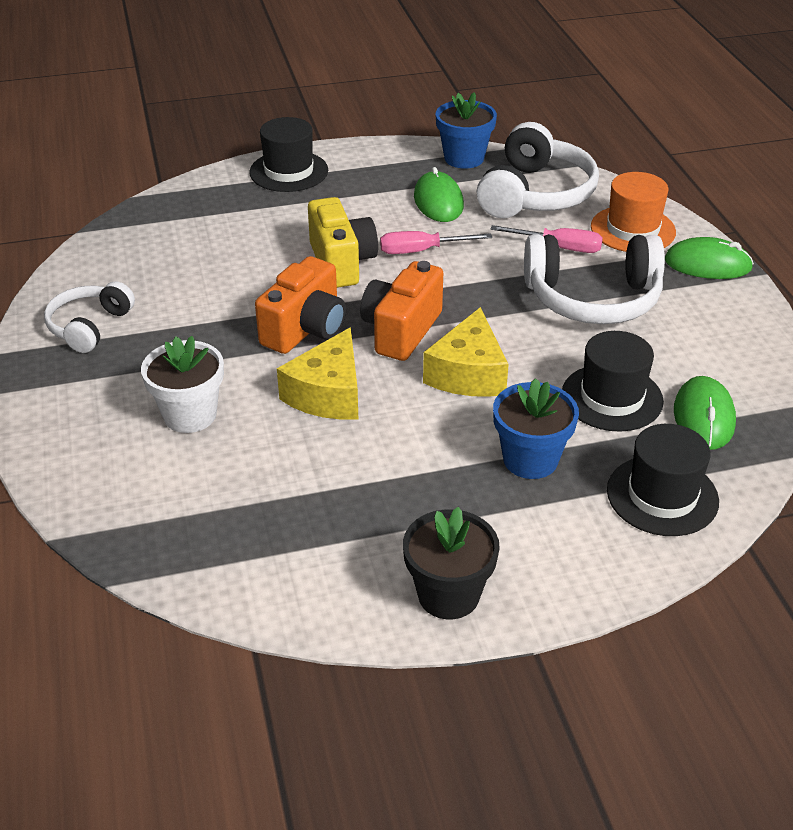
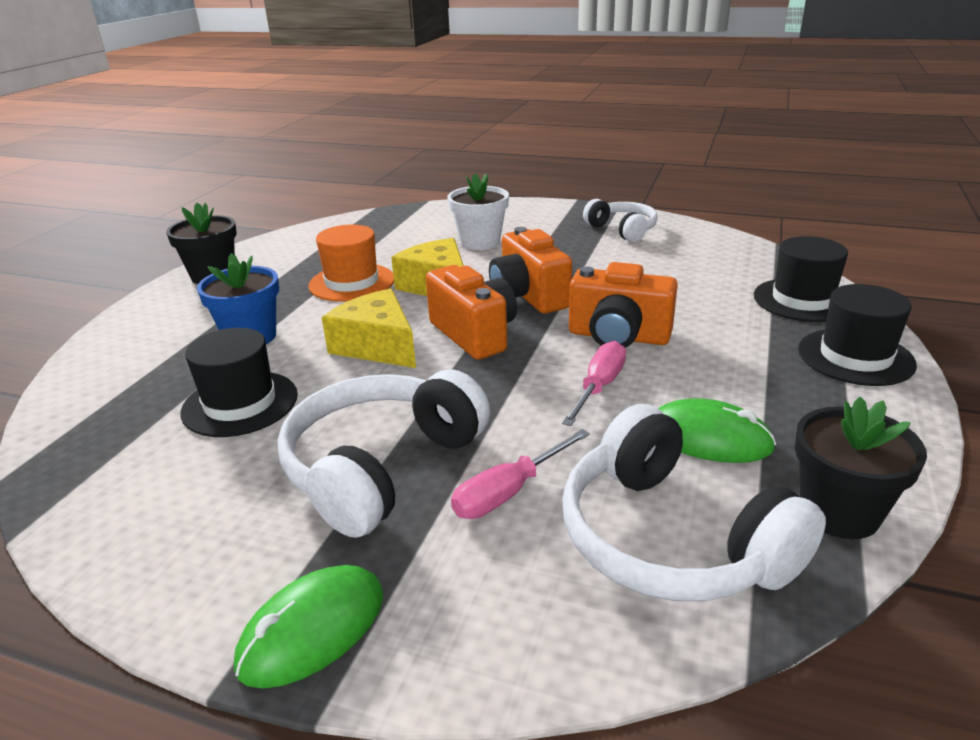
camera: 125 degrees right, 10 degrees down
(341, 263) = (618, 337): yellow camera -> orange camera
(464, 158) = (839, 512): blue flower pot -> black flower pot
(633, 229) = (482, 597): orange hat -> orange hat (352, 282)
(662, 495) = (122, 376): black hat -> black hat (802, 300)
(704, 417) = (135, 444): green mouse -> none

